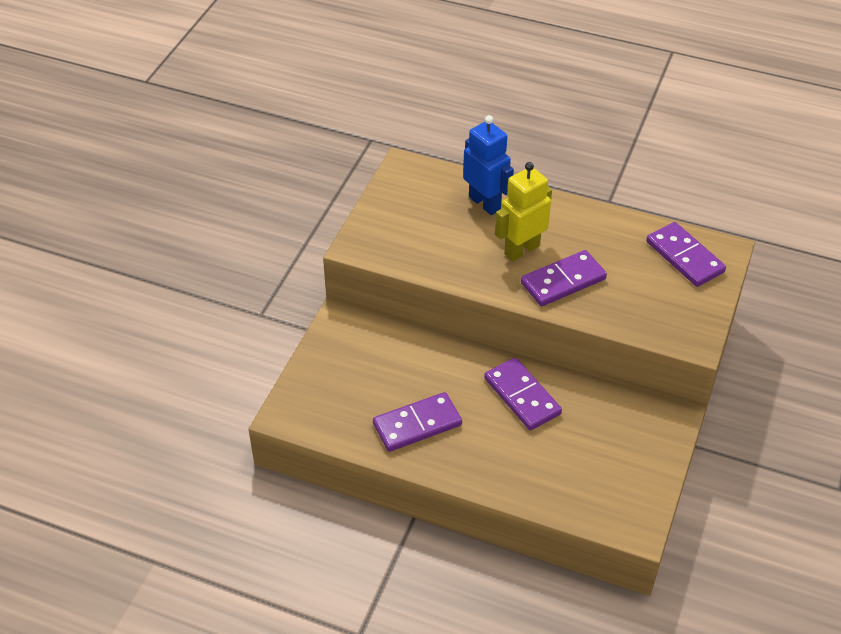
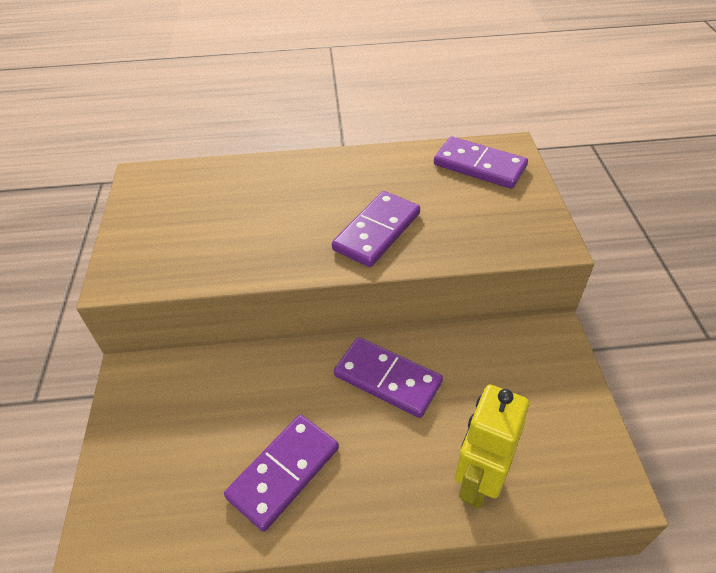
camera: 25 degrees left, 0 degrees up
(485, 203) = (248, 183): blue robot -> none
(521, 250) = (313, 215): yellow robot -> yellow robot (478, 481)

